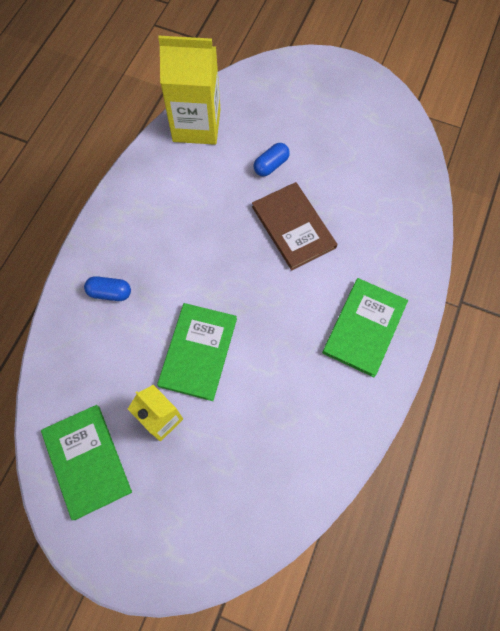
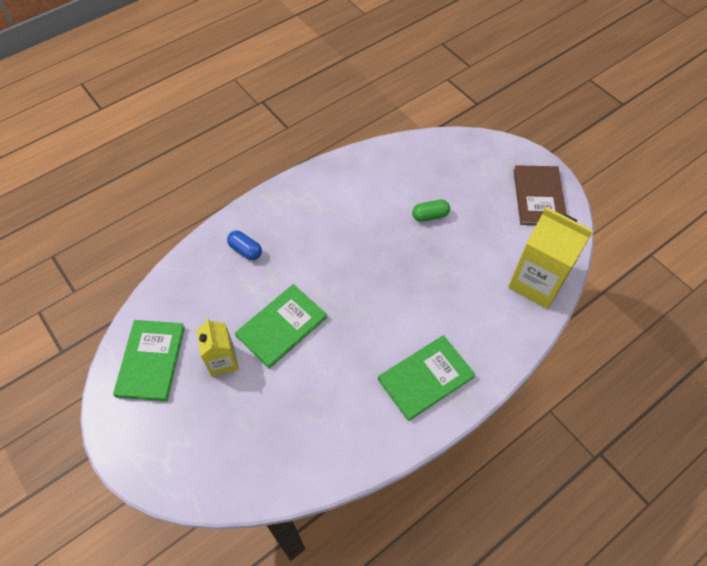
camera: 30 degrees right, 10 degrees down
(196, 125) = (390, 159): yellow carton -> yellow carton (537, 282)
(271, 165) = (430, 216): blue capsule -> green capsule
(293, 227) = (417, 271): brown book -> brown book (538, 197)

